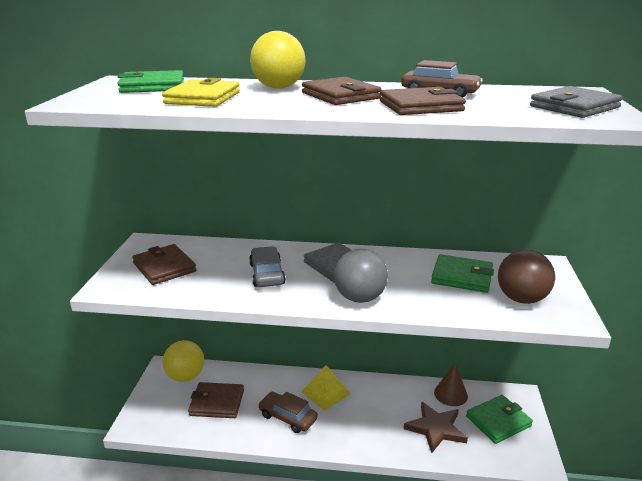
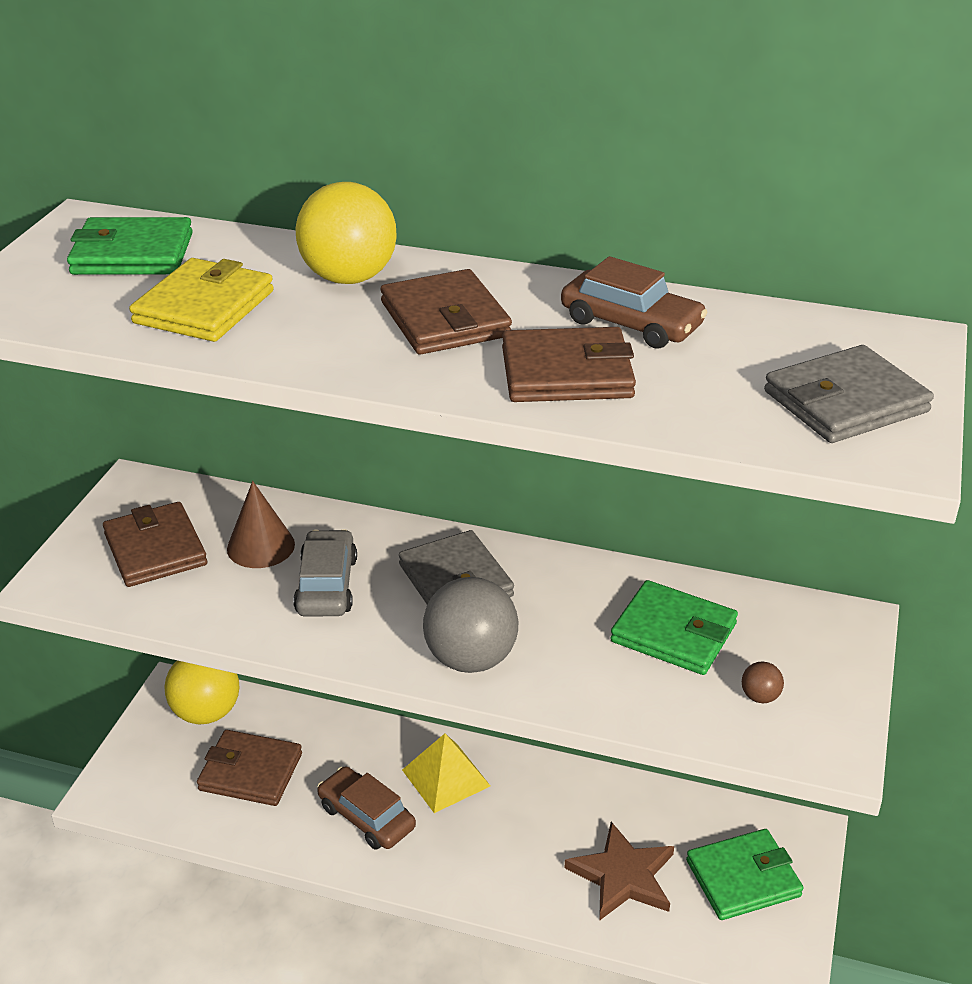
camera: 10 degrees right, 10 degrees up
(450, 394) = (674, 812): brown cone -> brown cone (261, 546)
(521, 299) = (760, 697): brown ball -> brown ball, size x0.43

